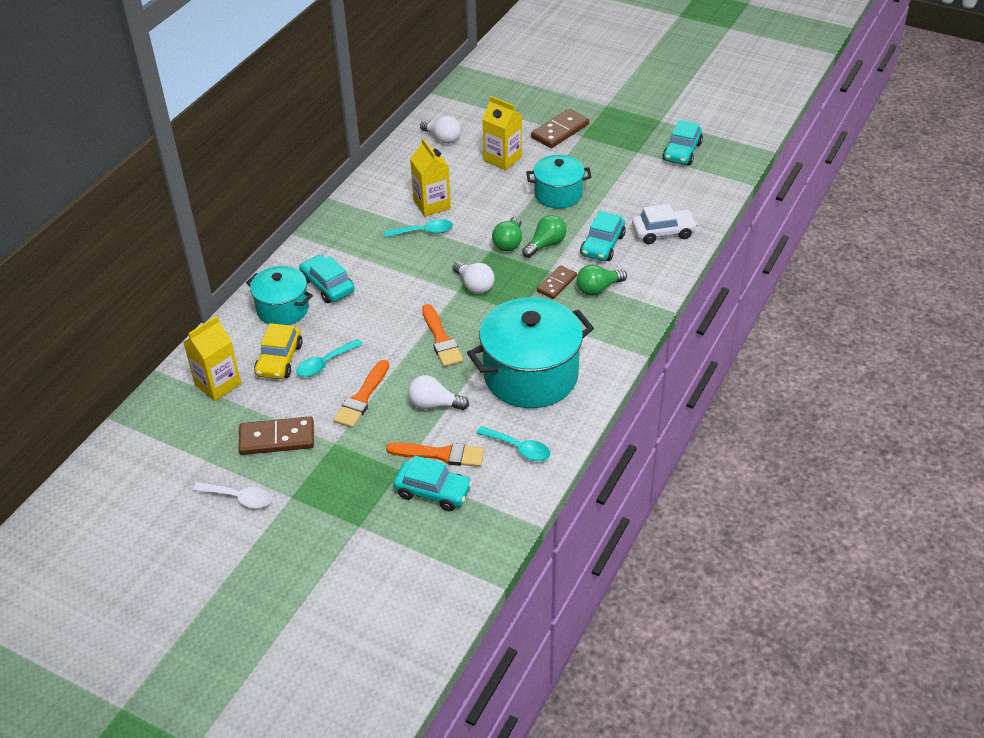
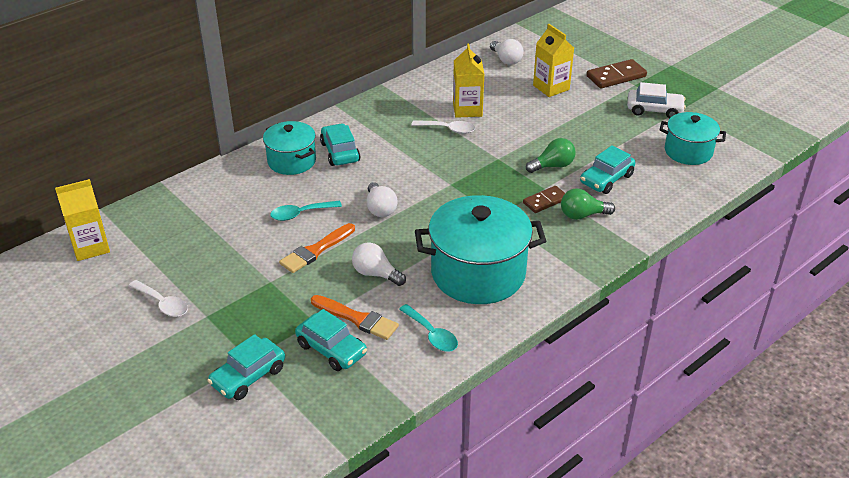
camera: 20 degrees right, 5 degrees down
(218, 384) = (202, 206): yellow carton -> yellow carton (90, 247)
(277, 438) = (224, 264): brown domino -> none
(279, 360) = (264, 200): yellow car -> none
(424, 232) = (448, 129): turquoise spoon -> white spoon
(441, 339) = (413, 221): orange brush -> none
(474, 285) = (468, 183): white light bulb -> white light bulb (380, 208)
(509, 243) = (519, 156): green light bulb -> none
(558, 194) = (586, 127): turquoise pot -> turquoise pot (688, 151)
(663, 232) = (671, 182): white car -> white car (654, 110)
(682, 152) = (725, 118): turquoise car -> turquoise car (248, 376)

